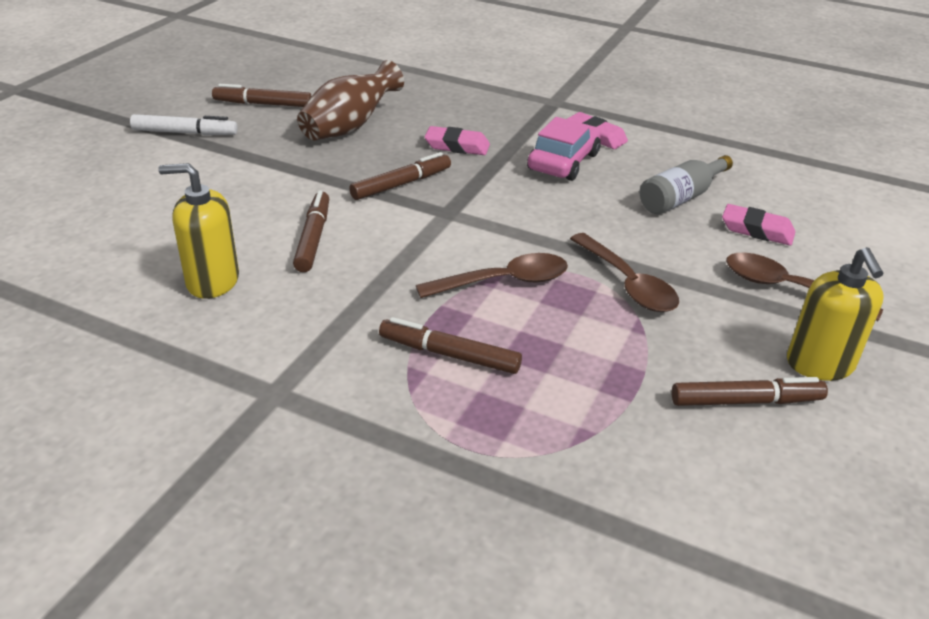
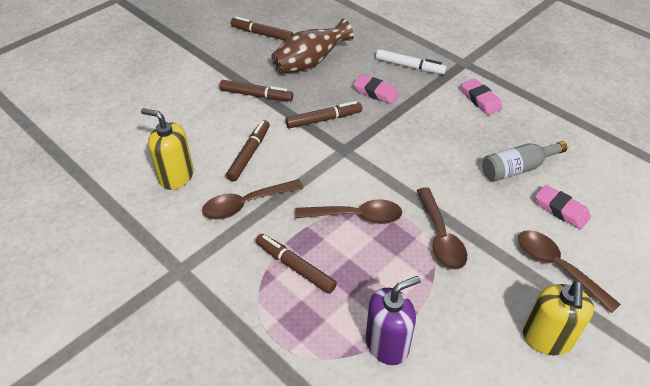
camera: 20 degrees right, 10 degrees up
(185, 133) = (204, 51): white marker -> white marker (410, 66)
(338, 296) = (246, 204): none -> brown spoon
(563, 162) = (445, 119): pink car -> none
(625, 416) = (387, 344): none -> purple soap dispenser
(746, 401) = (476, 355): brown marker -> brown marker (256, 95)

